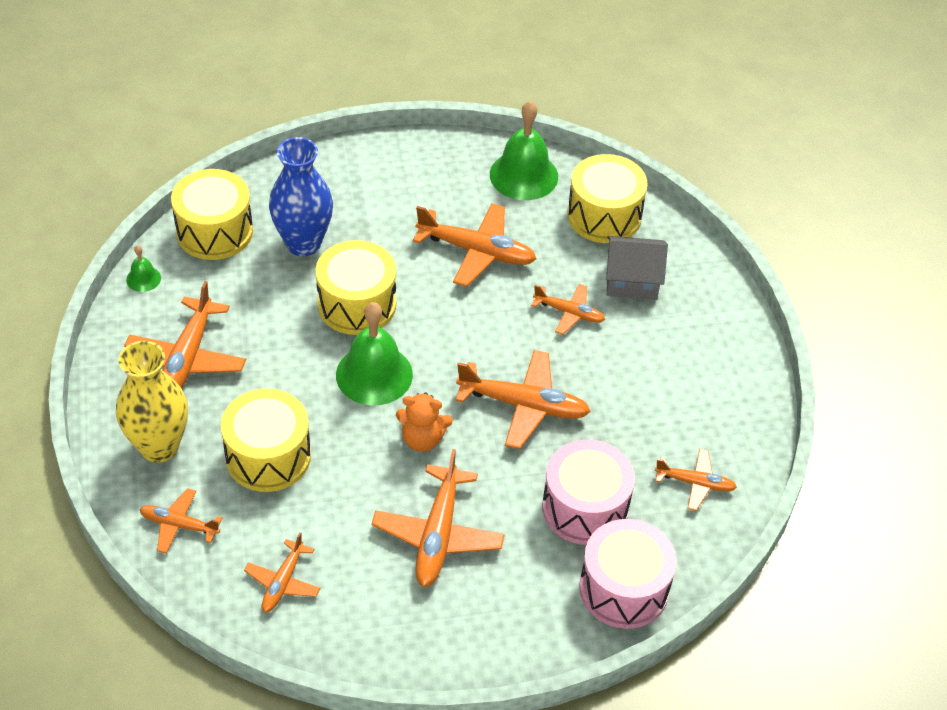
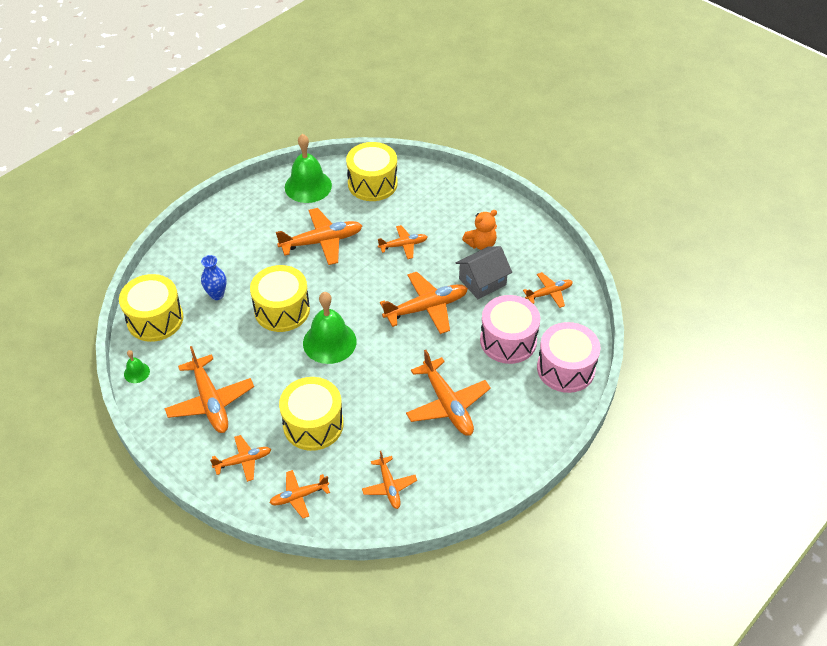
camera: 35 degrees left, 0 degrees up
(159, 446) = (243, 461): yellow vase -> orange plane
(303, 243) = (217, 295): blue vase -> blue vase, size x0.55
(422, 439) = (390, 360): orange teddy bear -> orange teddy bear (481, 244)
(632, 280) = (419, 209): grey house -> grey house (482, 282)

